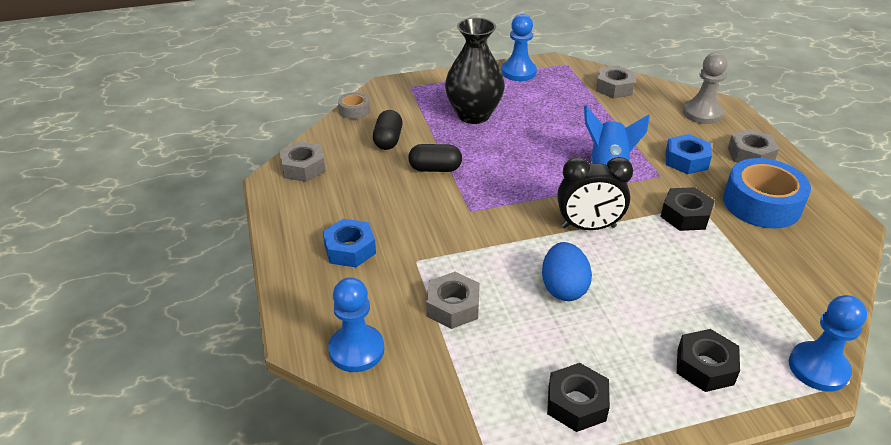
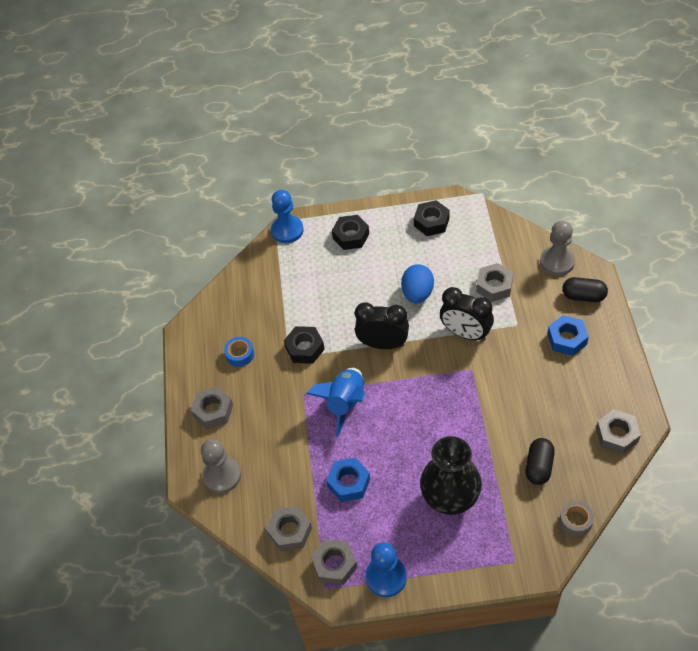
camera: 165 degrees left, 15 degrees up
(356, 350) = (557, 262): blue pawn -> grey pawn
(435, 169) = (496, 421): black capsule -> black capsule (583, 296)
(484, 246) = (465, 333): none -> black clock
(565, 74) = (334, 565): none -> grey nut
(686, 160) = (272, 410): blue nut -> blue nut (348, 483)
(761, 204) = (240, 354): blue tape -> blue tape, size x0.48

